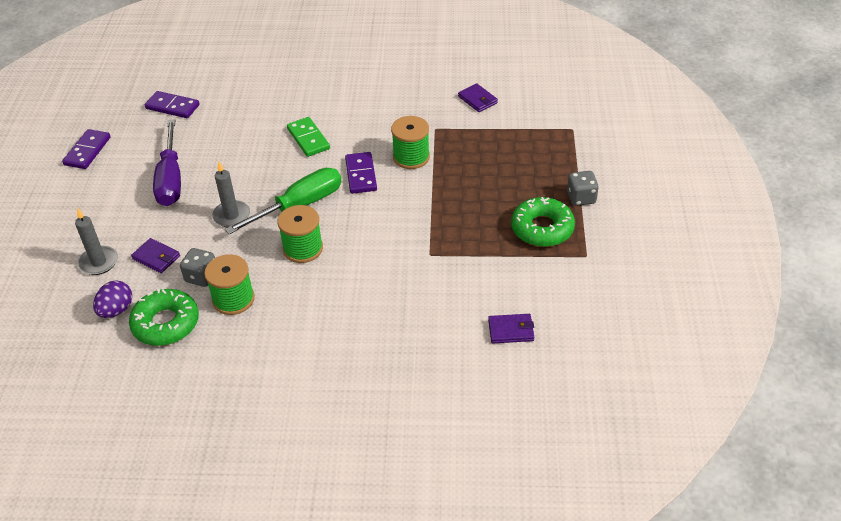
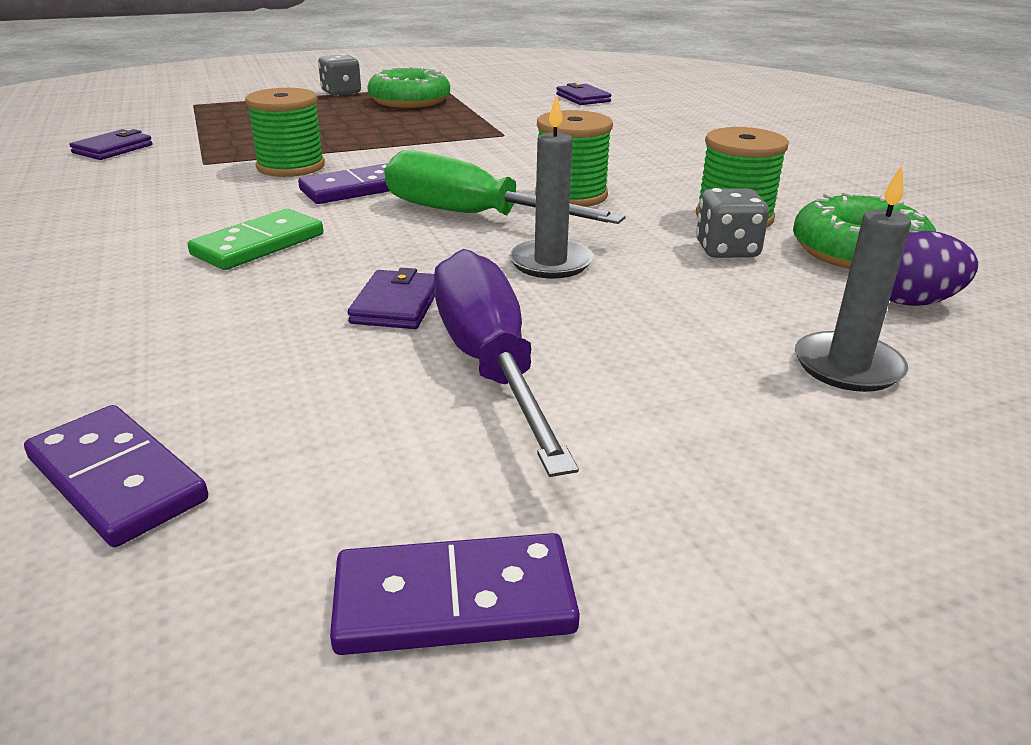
camera: 115 degrees left, 15 degrees down
(156, 257) = (743, 303): purple wallet -> purple wallet (396, 305)
(171, 179) = (489, 364): purple screwdriver -> purple screwdriver turned 75 degrees counterclockwise
(172, 107) = (117, 479): purple domino -> purple domino turned 45 degrees counterclockwise

